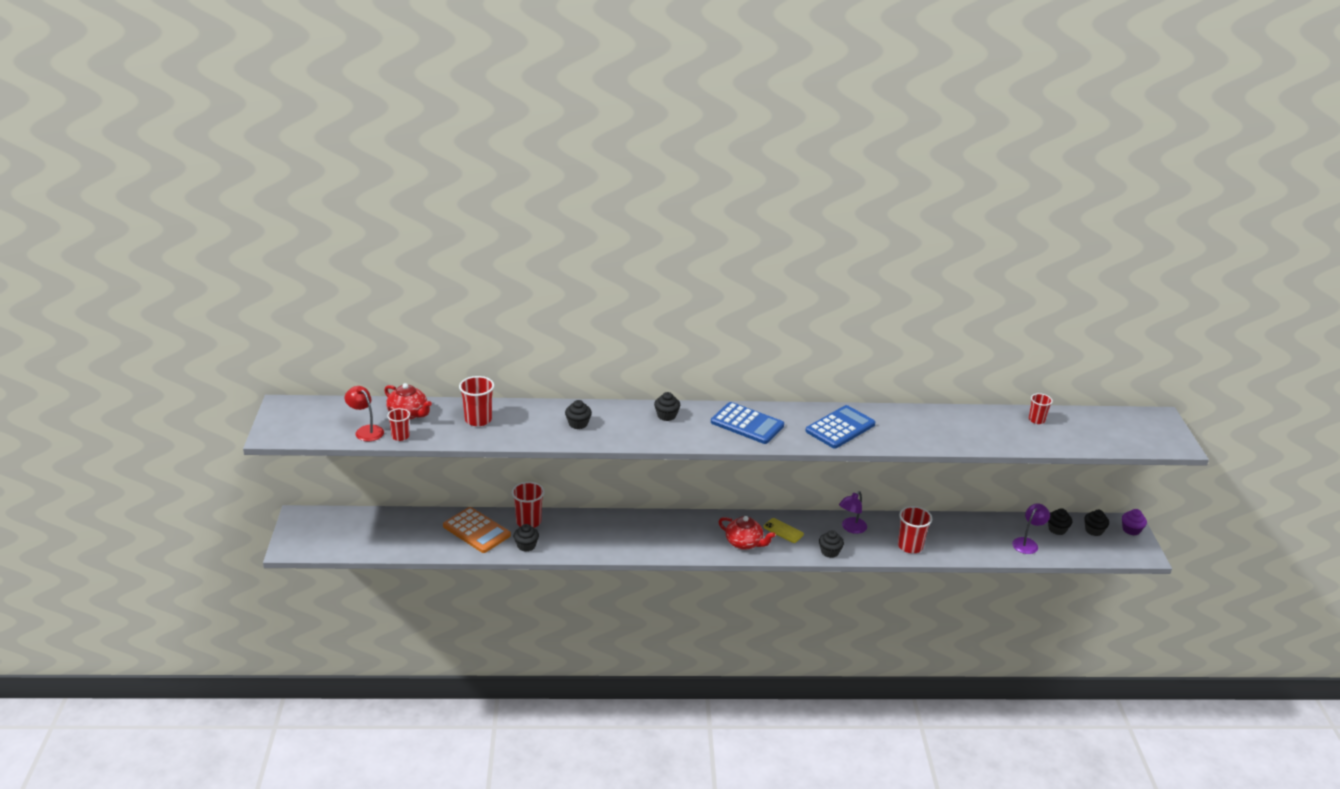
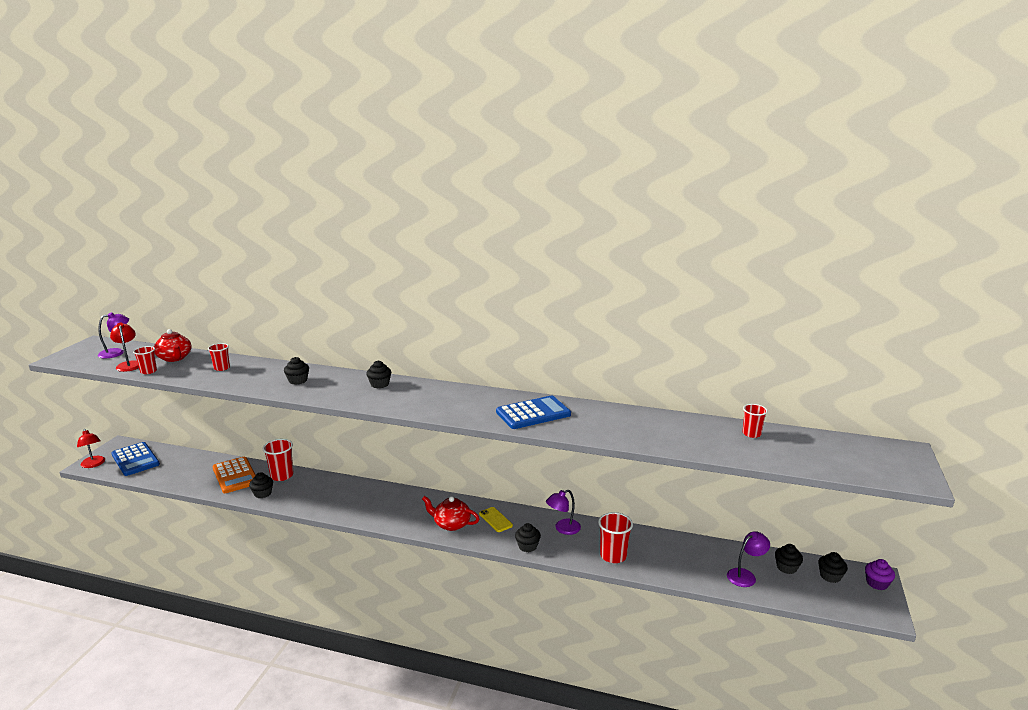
camera: 20 degrees right, 10 degrees down
(296, 546) = (94, 464): none -> red lamp
(330, 416) = (116, 352): none -> purple lamp
(478, 420) = (222, 368): red cup -> red cup, size x0.63
(744, 543) = (451, 524): red teapot -> red teapot turned 150 degrees clockwise
(747, 424) = (446, 399): blue calculator -> blue calculator (135, 459)

